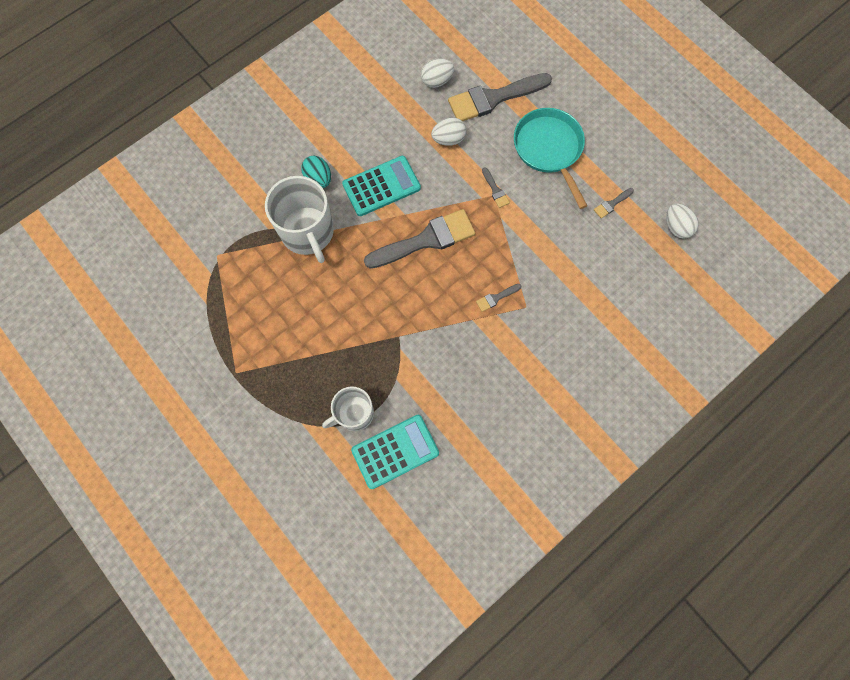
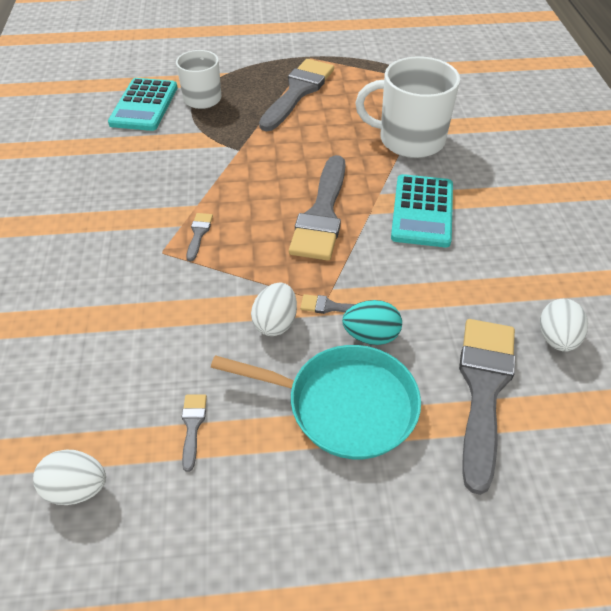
camera: 125 degrees right, 25 degrees down
(296, 347) = (298, 92): none -> grey brush
(318, 179) = (471, 170): turquoise egg -> turquoise egg (371, 336)
(448, 139) = (446, 301): white egg -> white egg (275, 323)

